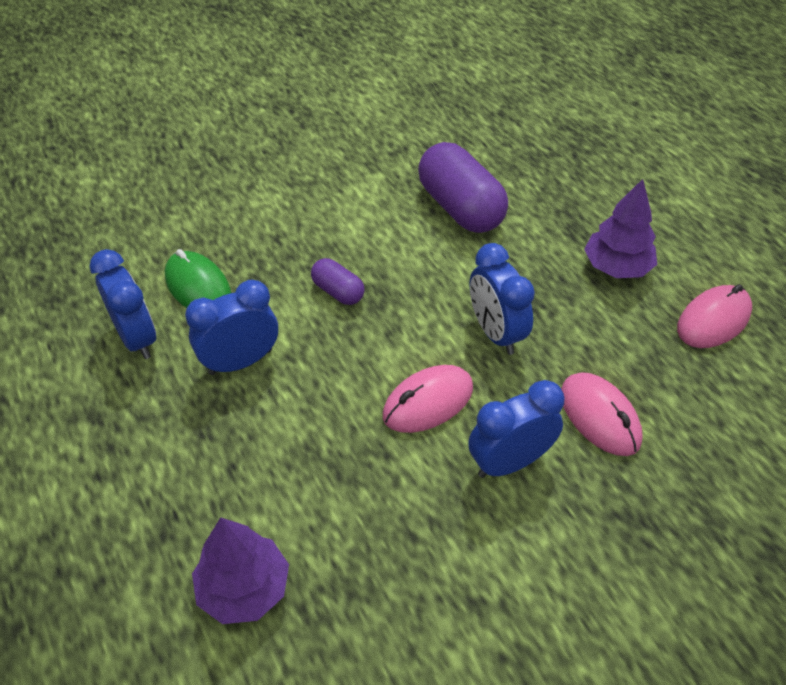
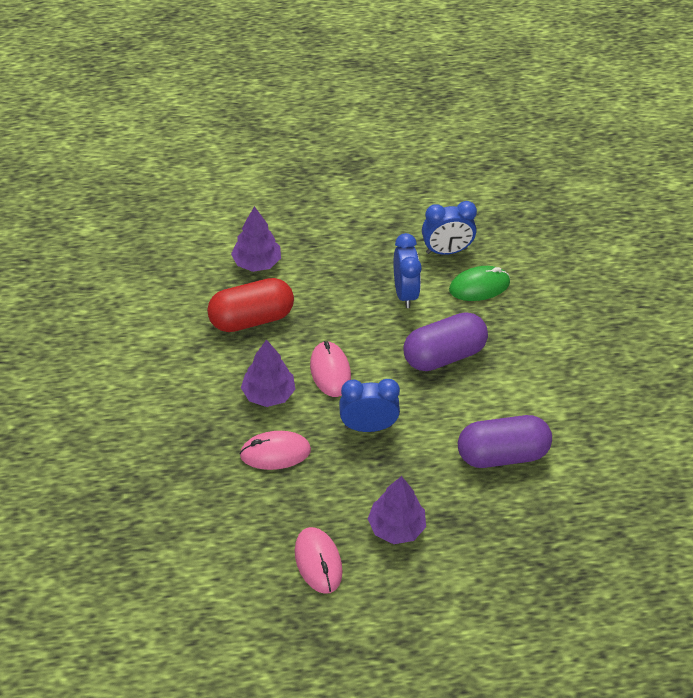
camera: 110 degrees right, 0 degrees up
(338, 292) = (443, 355): purple capsule -> purple capsule, size x1.98
(376, 544) = (251, 318): none -> red capsule
(509, 462) = (268, 394): blue clock -> purple tree

